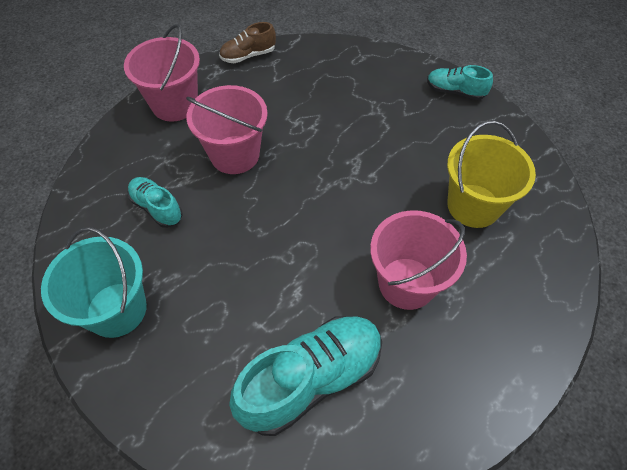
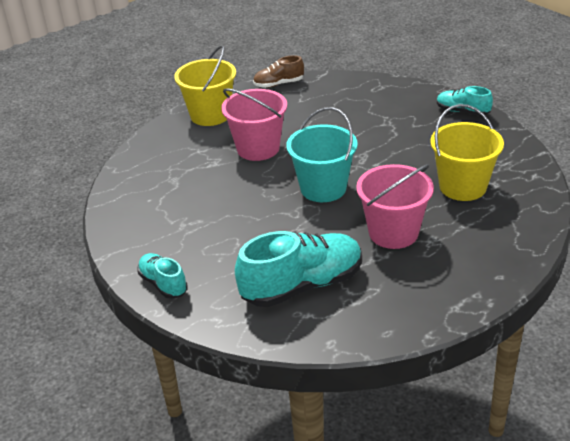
camera: 10 degrees right, 20 degrees down
(116, 309) = (149, 239): turquoise bucket -> turquoise bucket (323, 188)
(157, 208) = (188, 179): turquoise shoe -> turquoise shoe (163, 284)
(174, 104) = (210, 115): pink bucket -> yellow bucket

